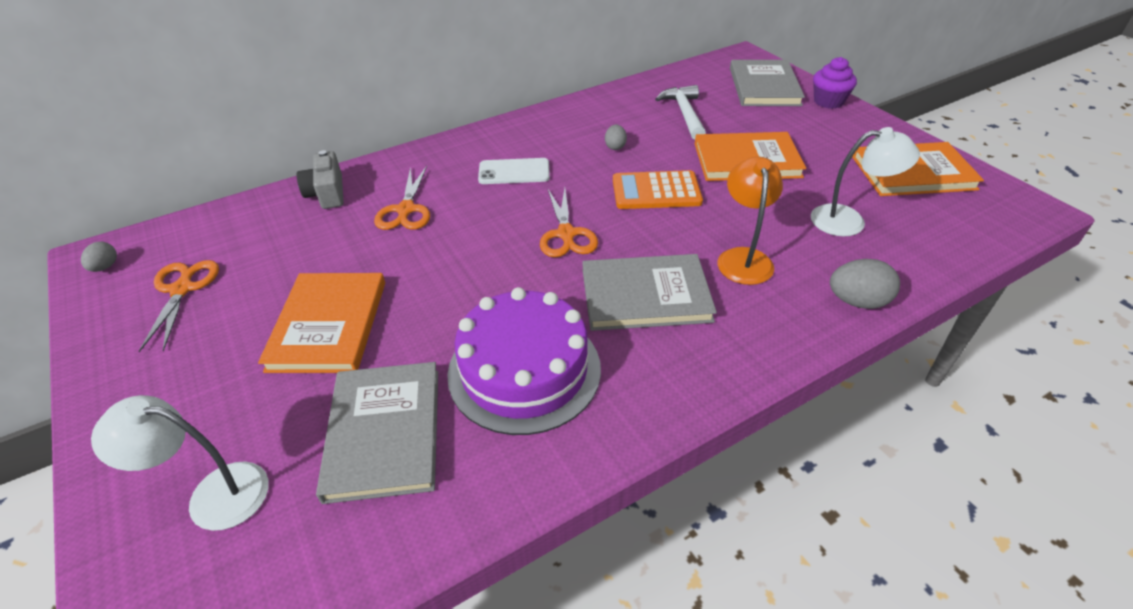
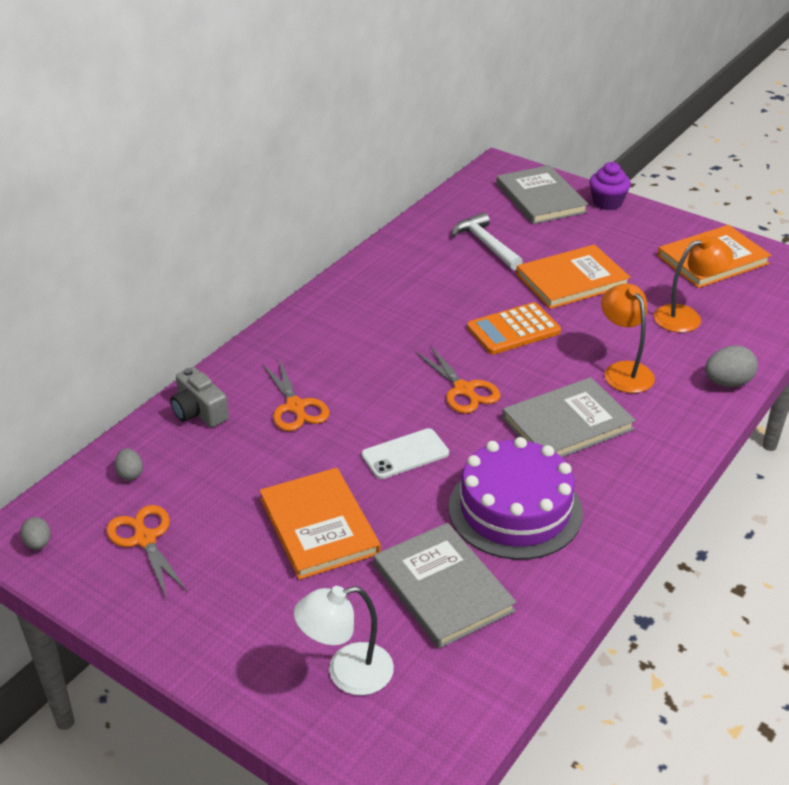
camera: 25 degrees left, 5 degrees down
(514, 172) = (369, 343): white phone -> white phone (405, 454)
(615, 146) = (445, 294): grey egg -> grey egg (130, 474)
(849, 221) = (686, 316): white lamp -> orange lamp

